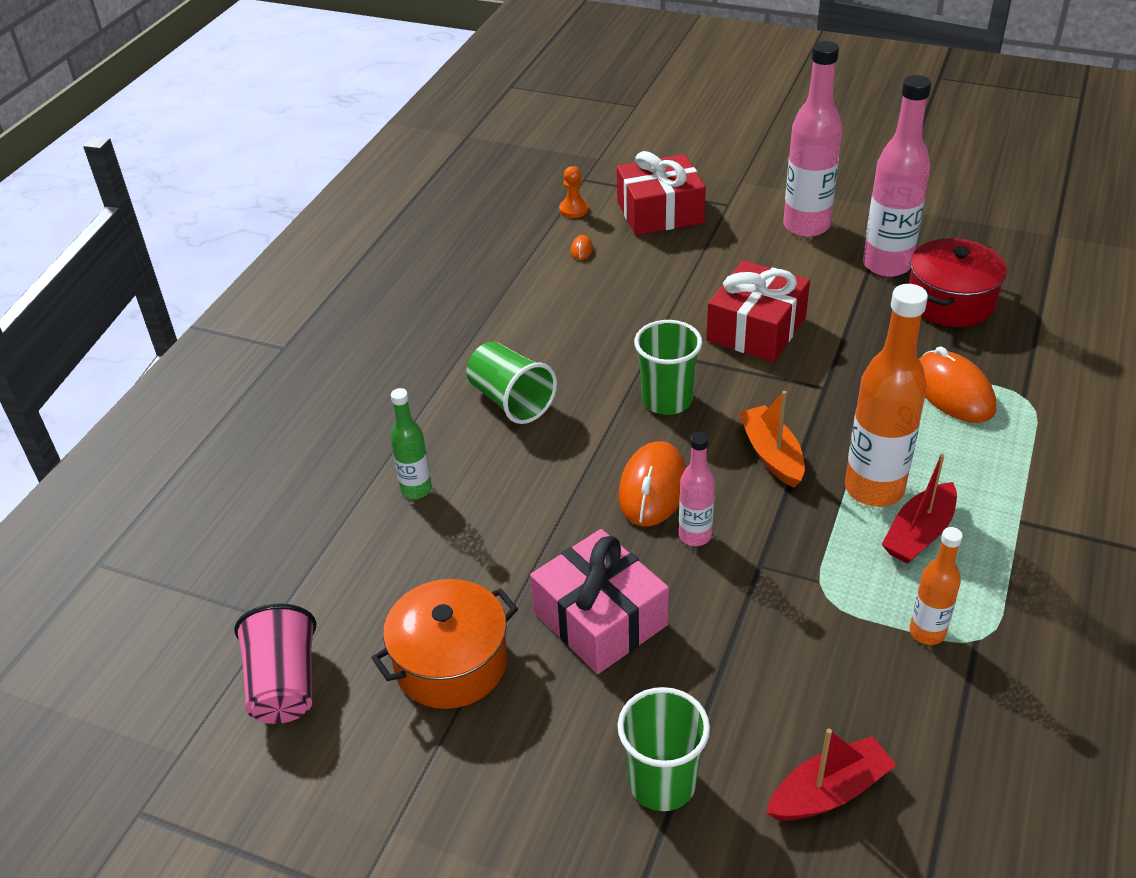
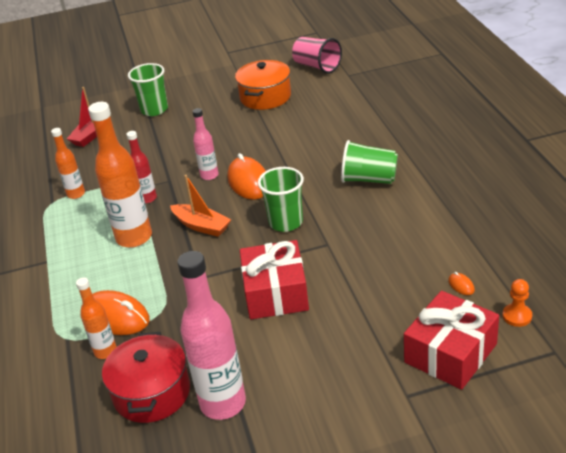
camera: 145 degrees right, 5 degrees down
(416, 489) = (358, 128): green bottle -> none
(600, 618) = (222, 133): pink gift -> none
(806, 226) = (320, 409): pink bottle -> none
(815, 548) = (147, 198): none -> red bottle
(919, 534) = (98, 229): red boat -> none
(982, 361) = (105, 351): none -> orange bottle

